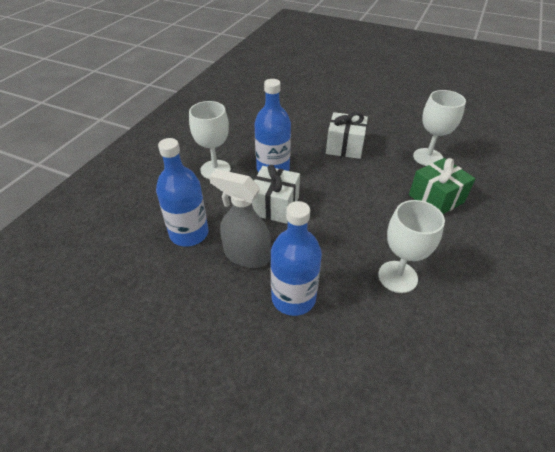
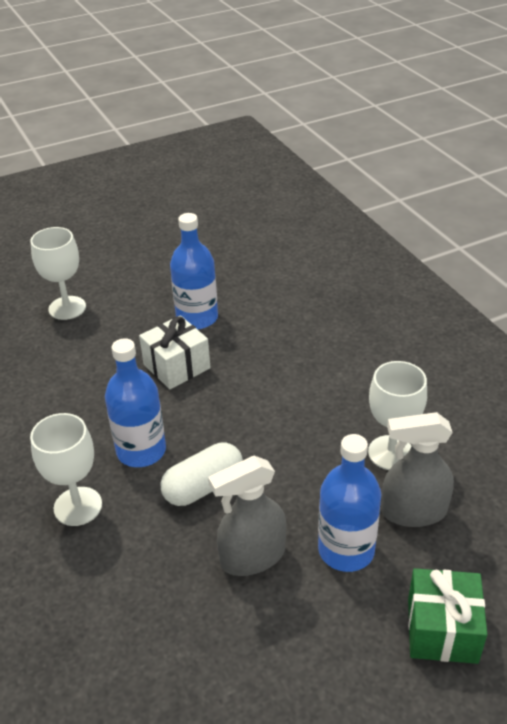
camera: 50 degrees left, 5 degrees down
(189, 233) = (164, 595): blue bottle -> blue bottle (197, 318)
(274, 206) = (203, 486): white gift -> white capsule
(361, 318) = (413, 511): none -> grey spray bottle
(428, 157) = (266, 319): white goblet -> white goblet (67, 308)
(436, 198) = (325, 356): green gift -> green gift (442, 630)

